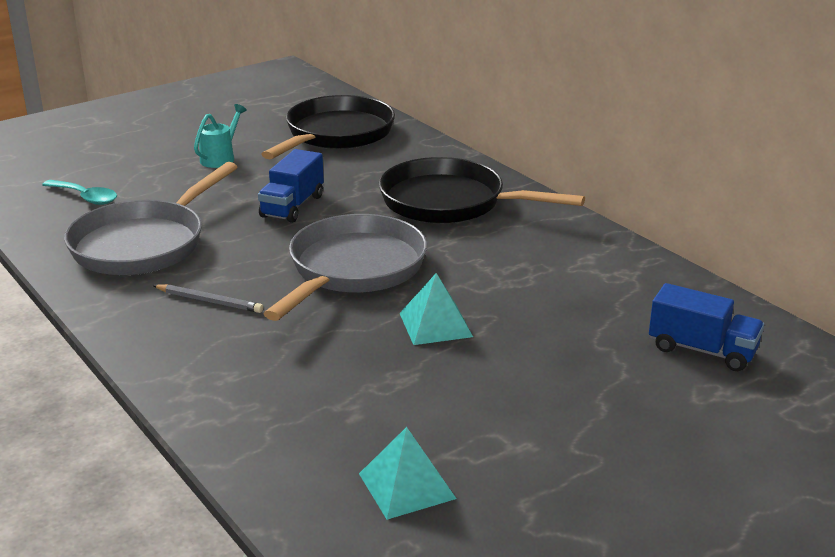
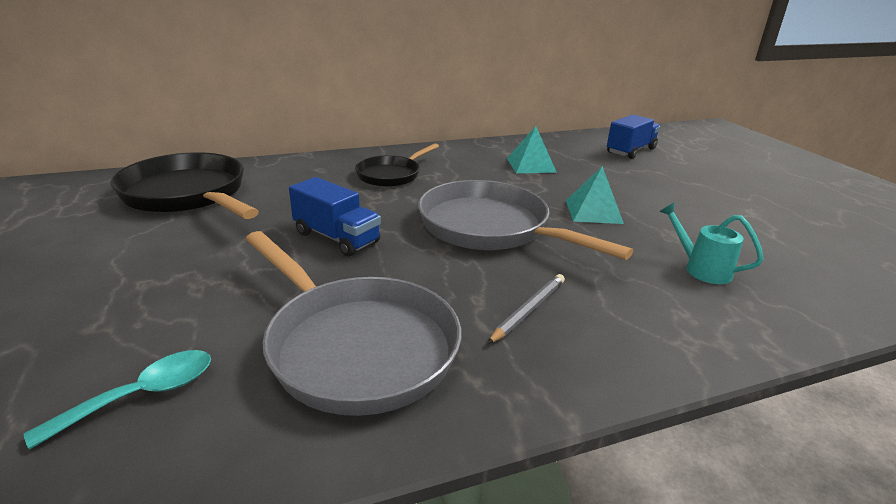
camera: 75 degrees left, 0 degrees up
(220, 158) = (155, 264): turquoise watering can -> turquoise watering can (701, 269)
(407, 485) = (818, 255): turquoise pyramid -> turquoise pyramid (531, 165)
(450, 202) = (391, 175): black pan -> black pan, size x0.59

